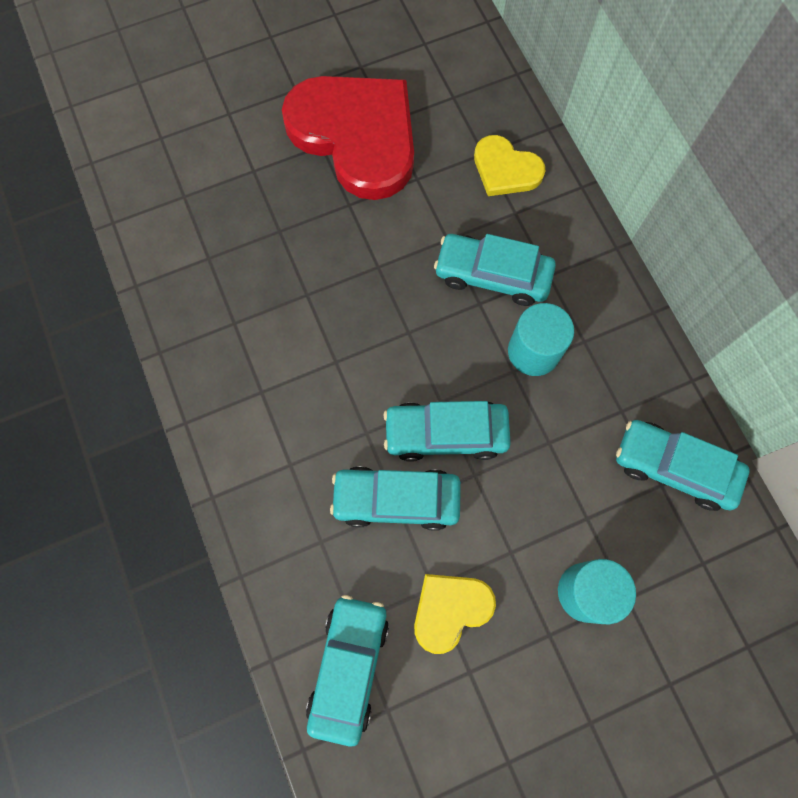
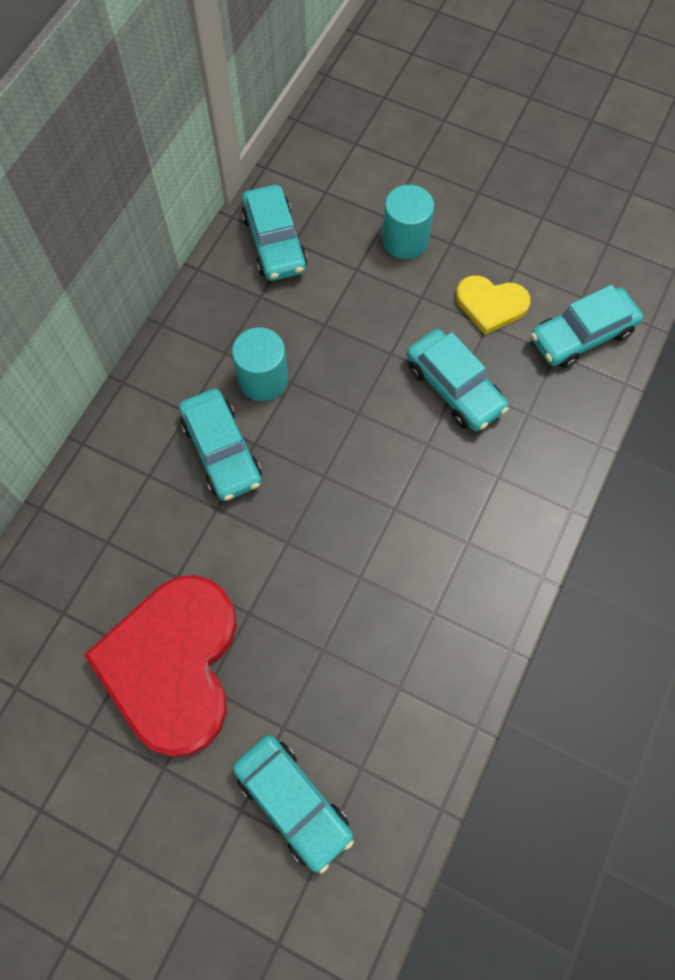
camera: 130 degrees left, 5 degrees down
(446, 433) = (378, 391): turquoise car -> turquoise car (293, 802)
(505, 169) = (110, 512): yellow heart -> none

